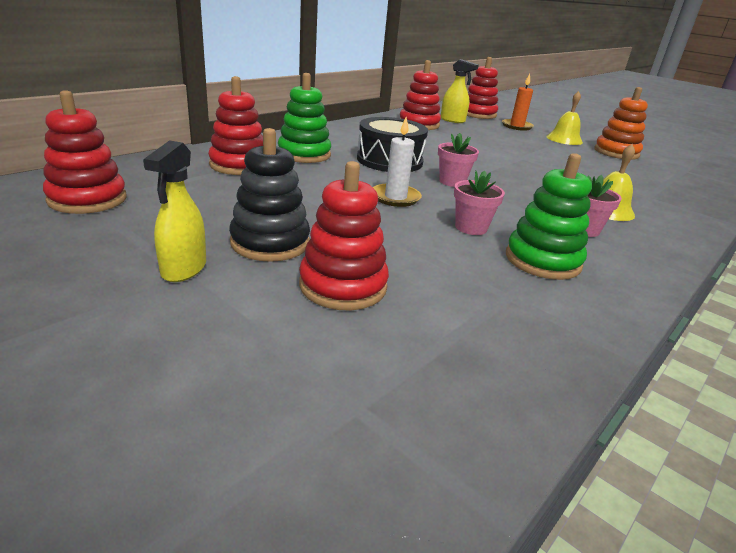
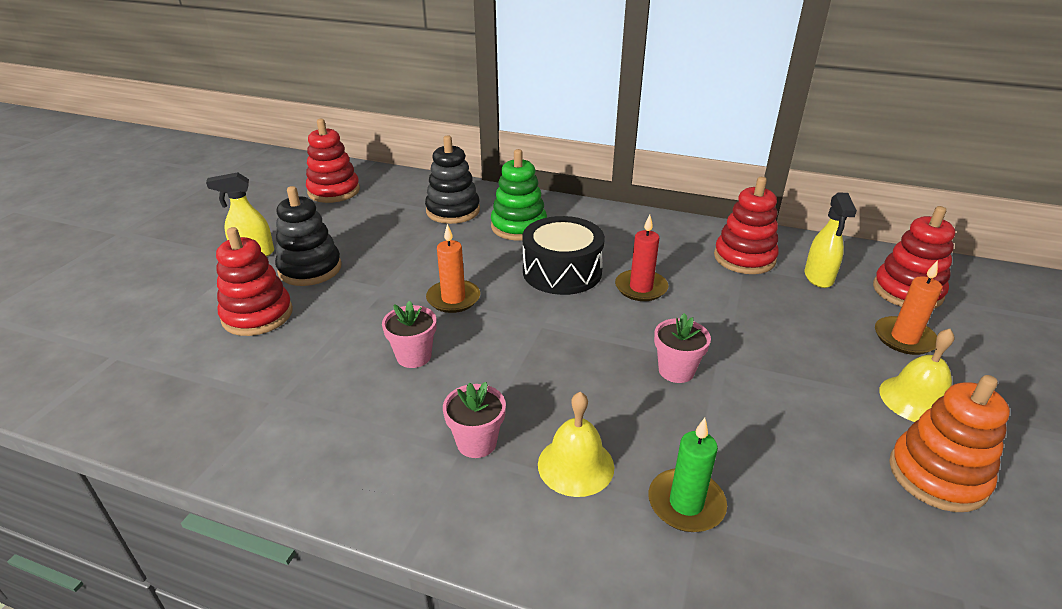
camera: 70 degrees right, 5 degrees up
(239, 165) = (453, 211): red stacking toy -> black stacking toy
(395, 197) = (453, 299): white candle -> orange candle
(430, 150) = (641, 288): none -> red candle
(452, 182) = (540, 323): pink flower pot -> pink flower pot (676, 371)
(542, 260) = (363, 414): green stacking toy -> none
(638, 195) = (686, 503): none -> green candle

